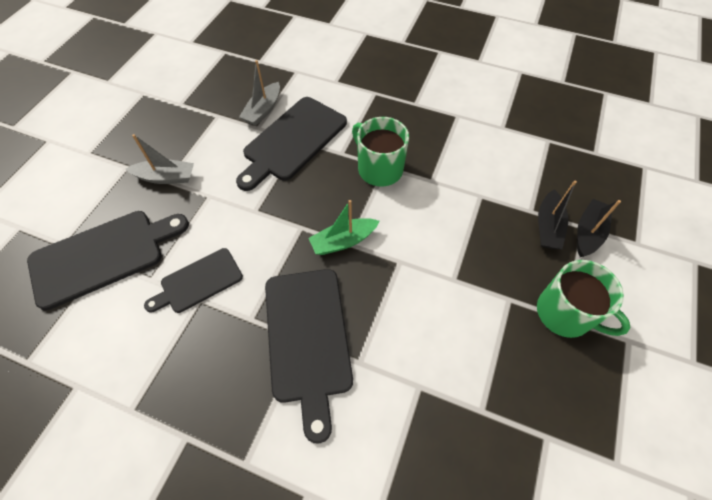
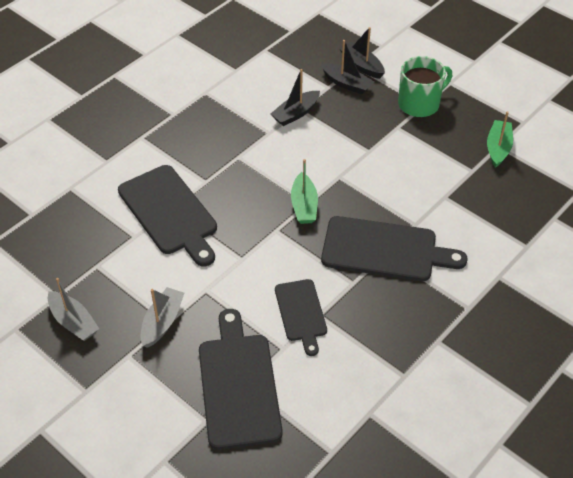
camera: 70 degrees left, 10 degrees down
(263, 110) = (112, 227): grey boat -> grey boat (73, 322)
(379, 169) = (238, 161): green mug -> none
(472, 194) = (296, 113): none -> black boat
(542, 437) = (498, 148): none -> green boat

